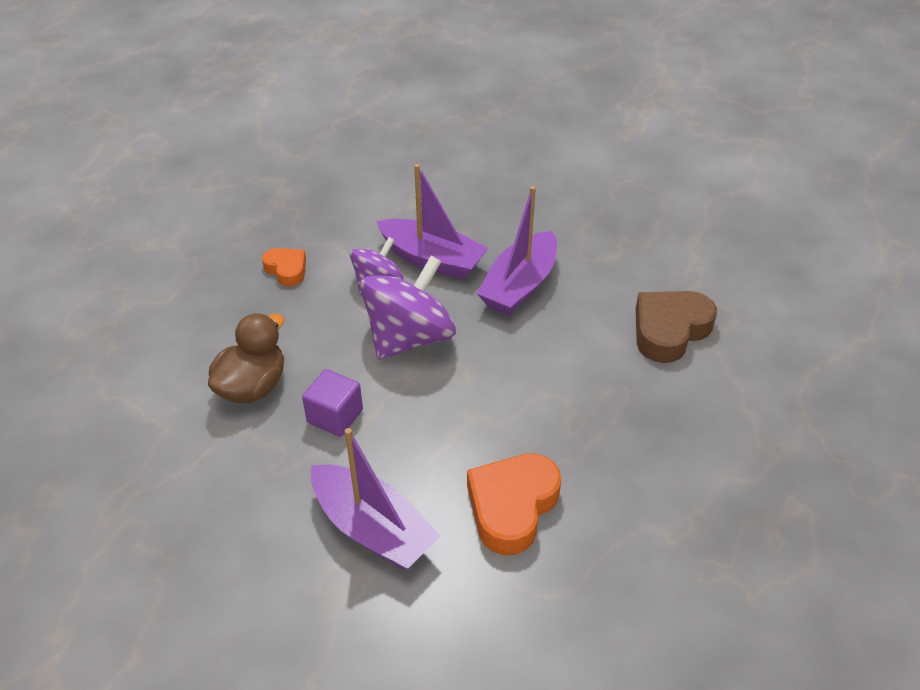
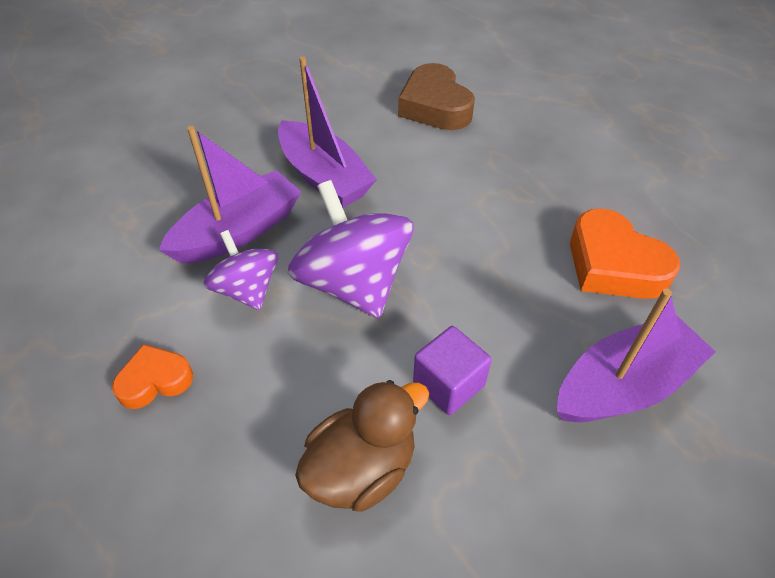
camera: 70 degrees left, 5 degrees up
(253, 387) = (361, 468): brown duck -> brown duck turned 90 degrees clockwise

